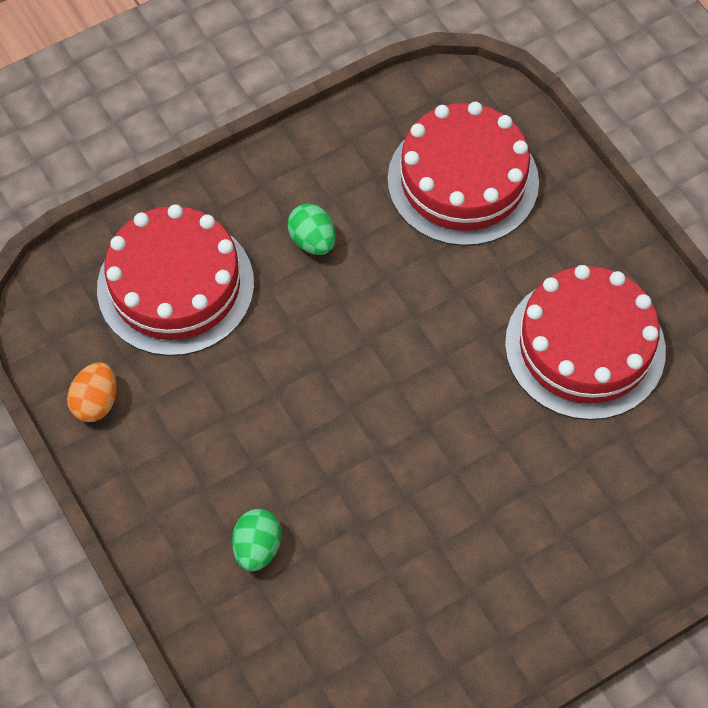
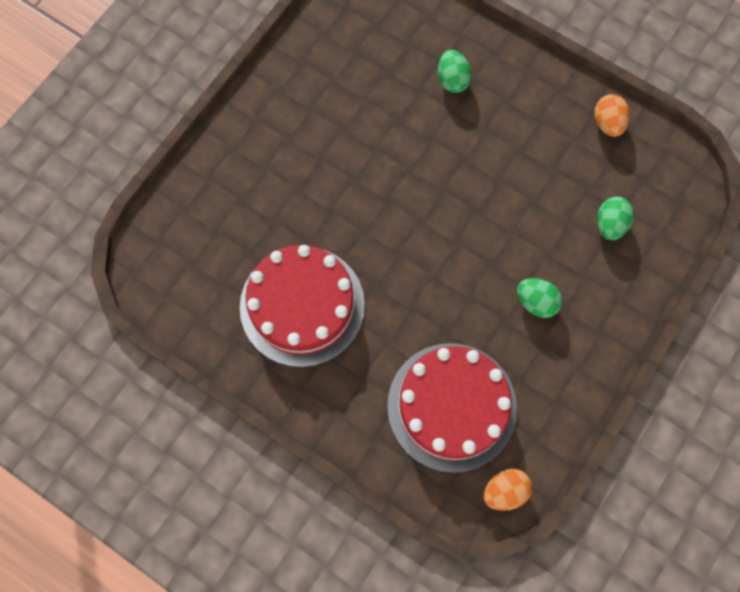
camera: 155 degrees right, 10 degrees up
(175, 286) = (609, 224): red cake -> green egg
(448, 89) = (504, 491): none -> orange egg

